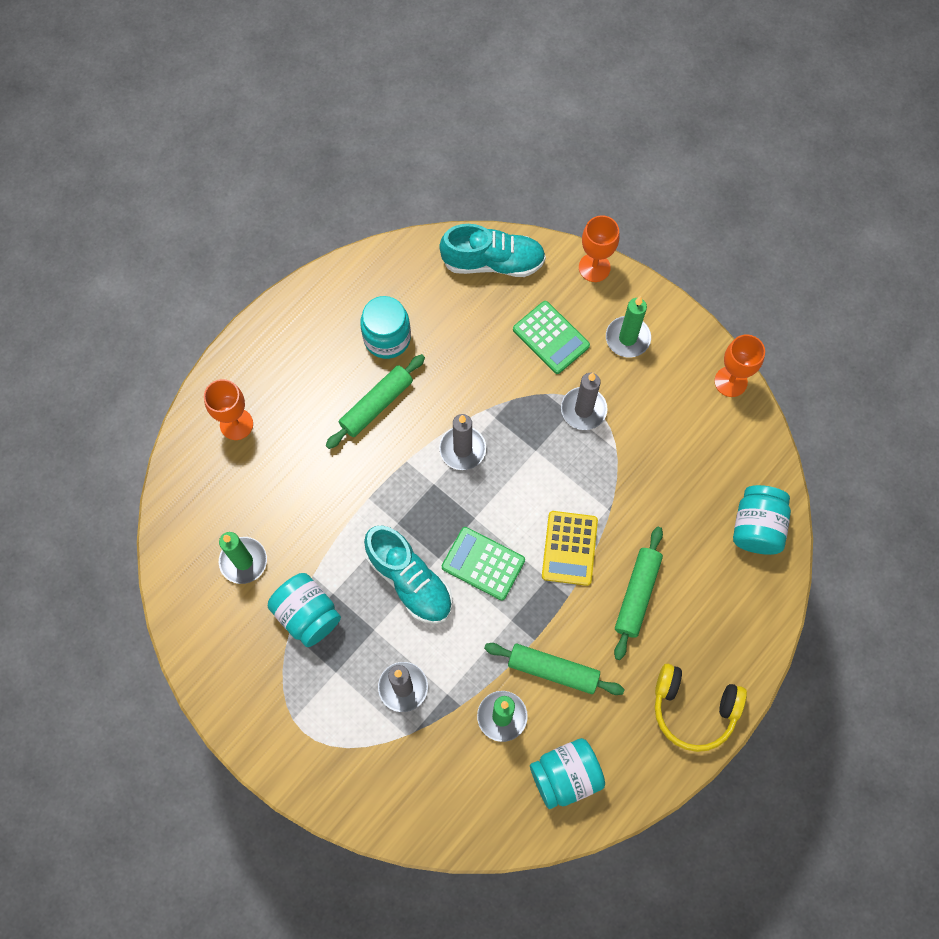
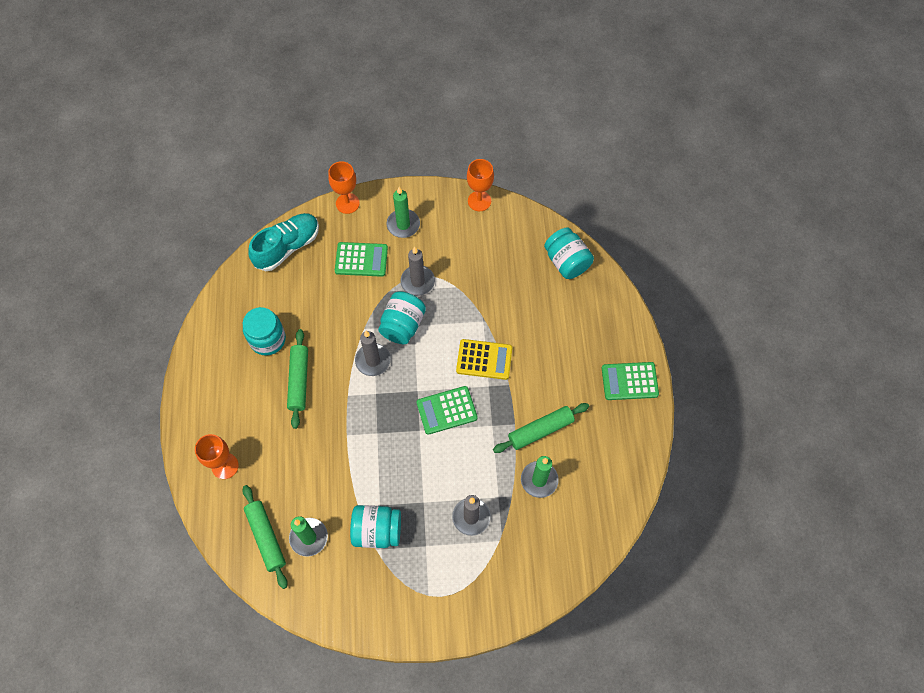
camera: 45 degrees left, 5 degrees down
(409, 580) = (416, 457): turquoise shoe -> none
(565, 776) = (602, 478): turquoise jar -> turquoise jar (403, 325)
(569, 548) = (484, 359): yellow calculator -> yellow calculator turned 45 degrees counterclockwise
(637, 594) = (543, 351): green rolling pin -> green rolling pin (266, 537)
(693, 709) = (629, 381): yellow headphones -> green calculator

